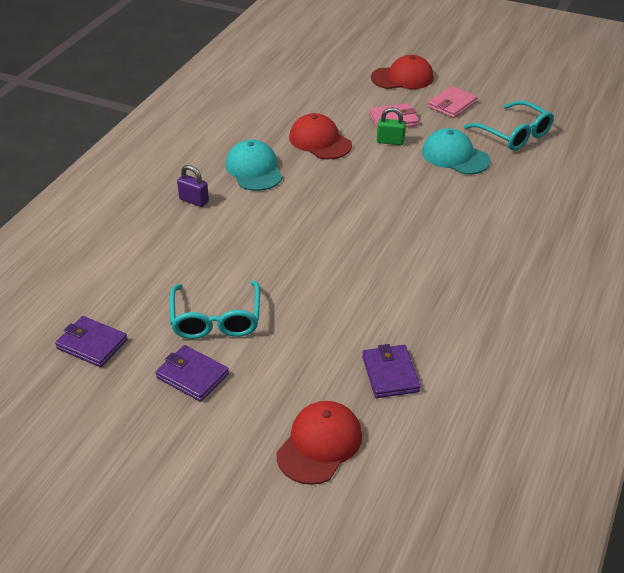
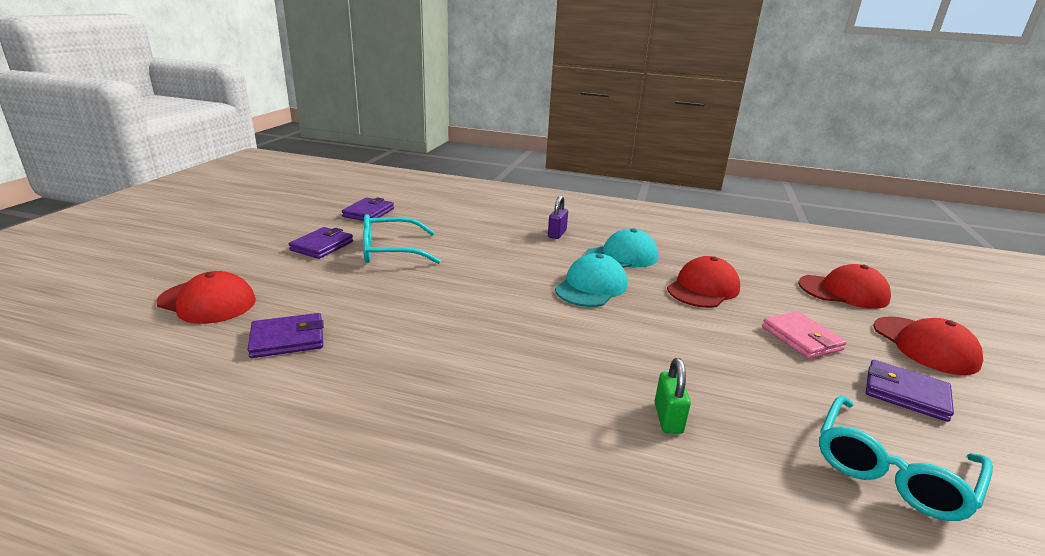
camera: 80 degrees right, 15 degrees down
(331, 81) = (843, 291): none -> red cap
(390, 141) = (745, 336): green padlock -> green padlock (668, 418)
(452, 105) = (905, 394): pink wallet -> purple wallet
(455, 156) = (756, 394): turquoise cap -> turquoise cap (591, 287)

